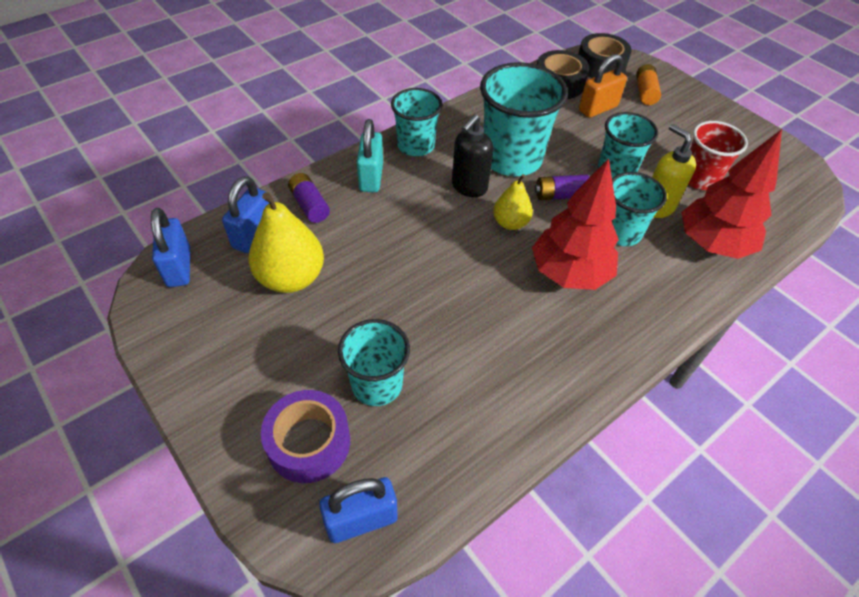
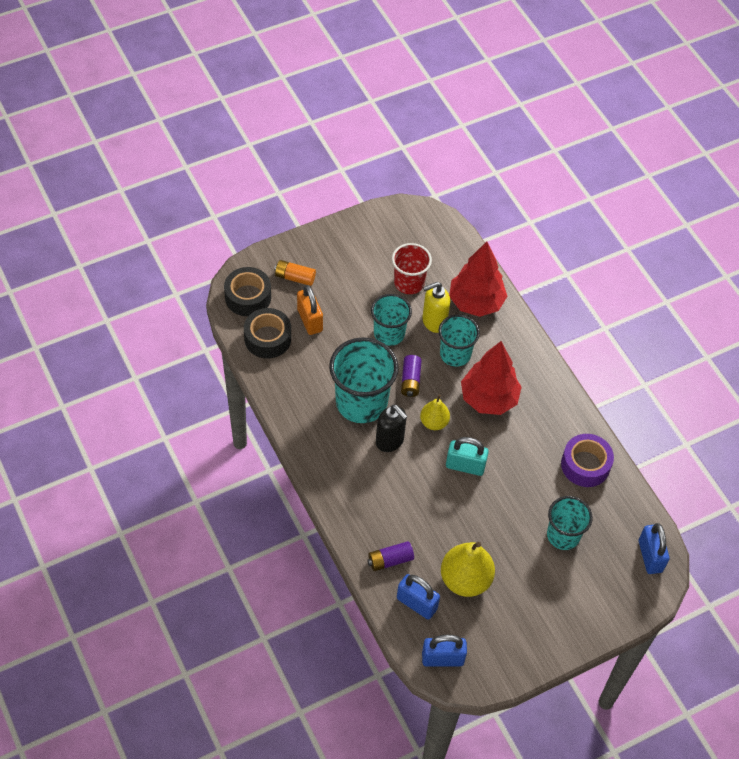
camera: 80 degrees left, 5 degrees up
(309, 442) = (600, 579): purple tape -> purple tape (585, 465)
(371, 177) = (365, 510): turquoise padlock -> turquoise padlock (465, 466)
(416, 145) = (331, 469): turquoise cup -> none

